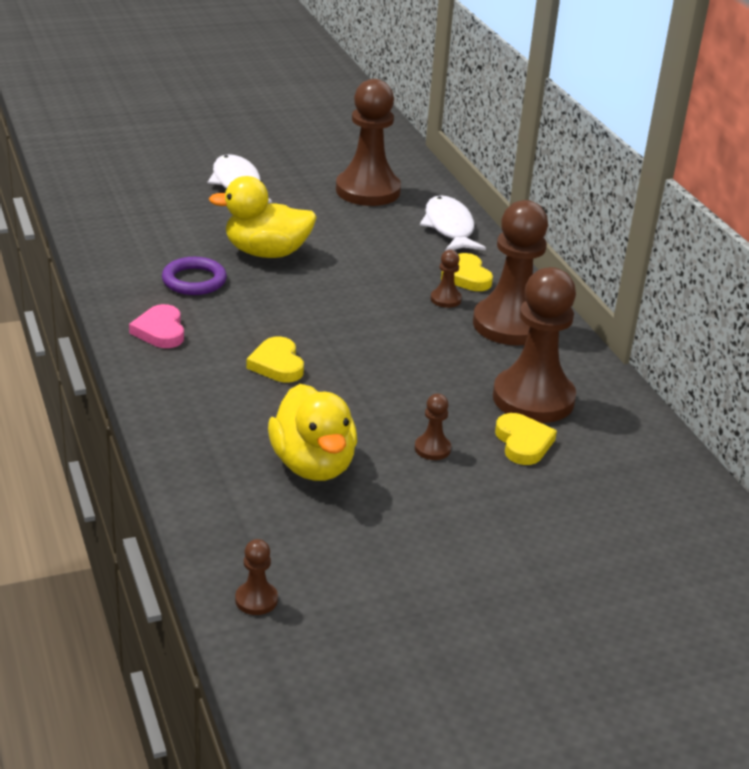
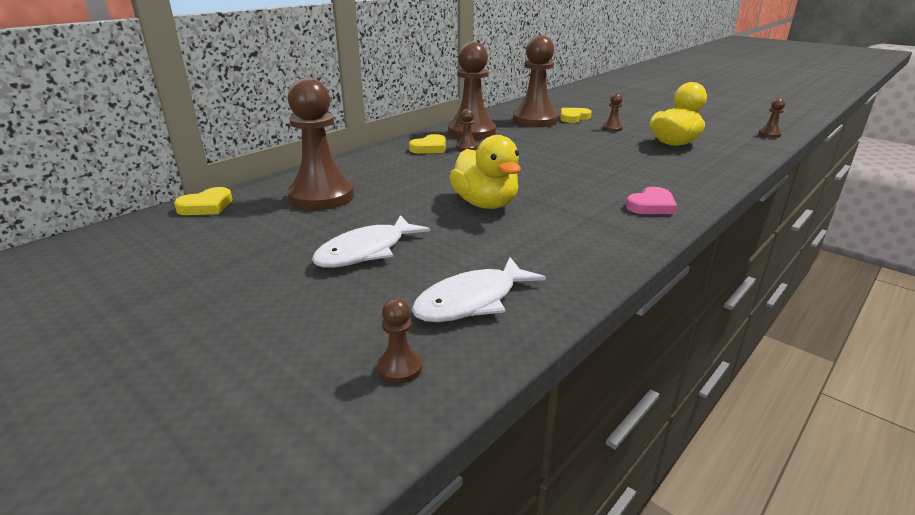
camera: 115 degrees left, 5 degrees down
(92, 162) = (399, 368): none -> brown pawn
(194, 280) = (570, 215): purple ring -> none
(277, 364) = (615, 167): yellow heart -> yellow heart (206, 206)
(449, 227) = (361, 162): white fish -> white fish (472, 301)

